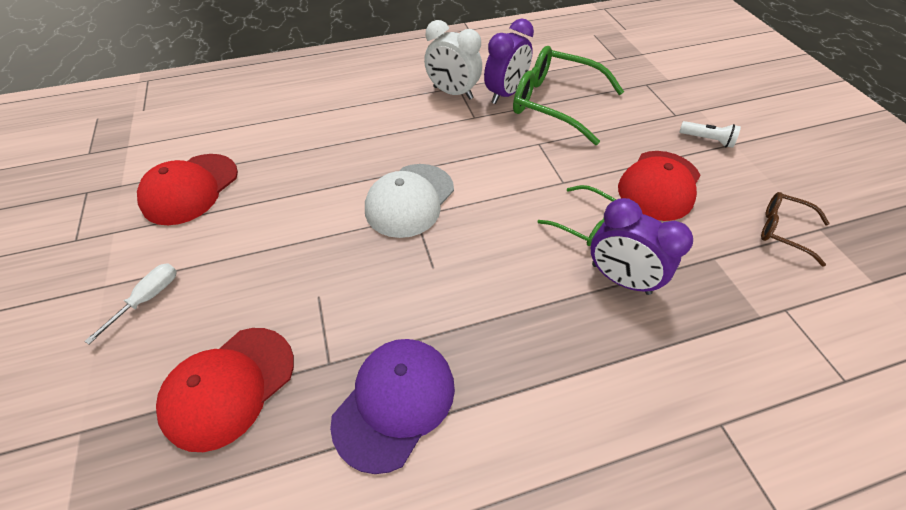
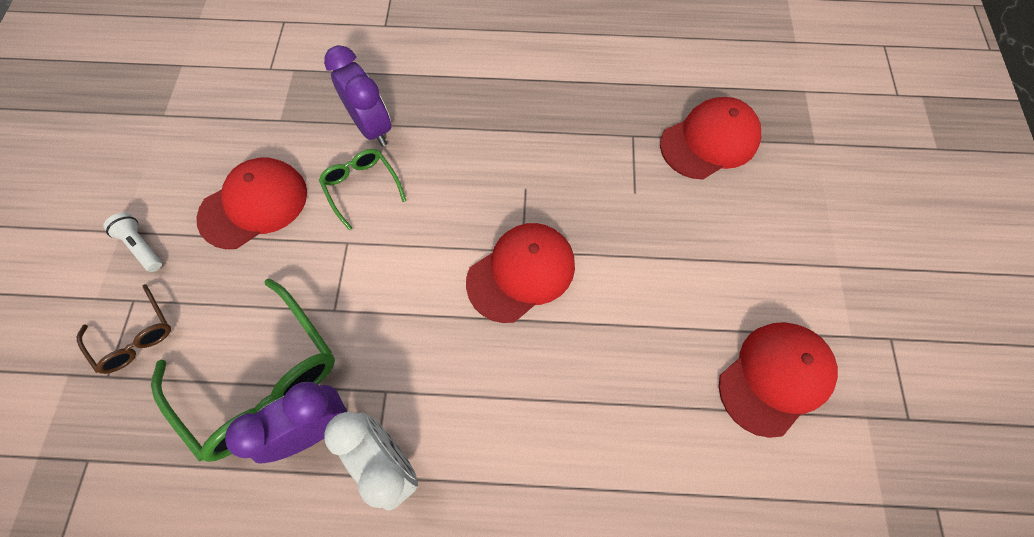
camera: 160 degrees left, 15 degrees up
(148, 298) = (791, 238): white screwdriver -> none
(395, 402) = (589, 96): purple cap -> none
(409, 200) = (521, 273): white cap -> red cap
(783, 230) = (196, 123): brown glasses -> brown glasses (135, 337)

